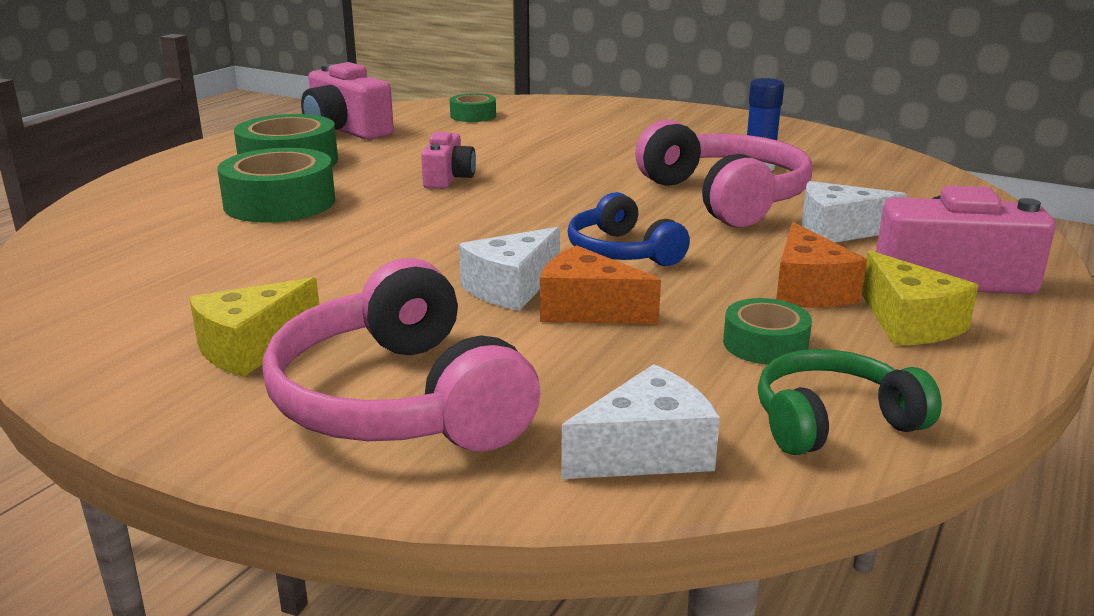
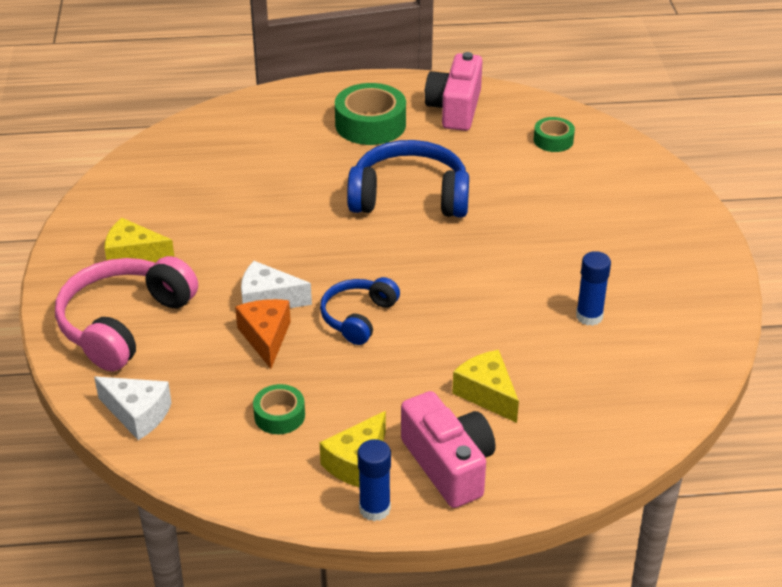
camera: 55 degrees right, 15 degrees up
(280, 203) = (303, 161): green tape -> none
(448, 178) = (409, 197): pink camera -> blue headphones
(725, 197) = (501, 324): pink headphones -> none
(808, 290) = (369, 410): orange cheese -> none
(832, 421) = (212, 464): green headphones -> none
(837, 231) = (487, 394): white cheese -> yellow cheese
(1011, 336) = (374, 509): none -> blue glue stick

